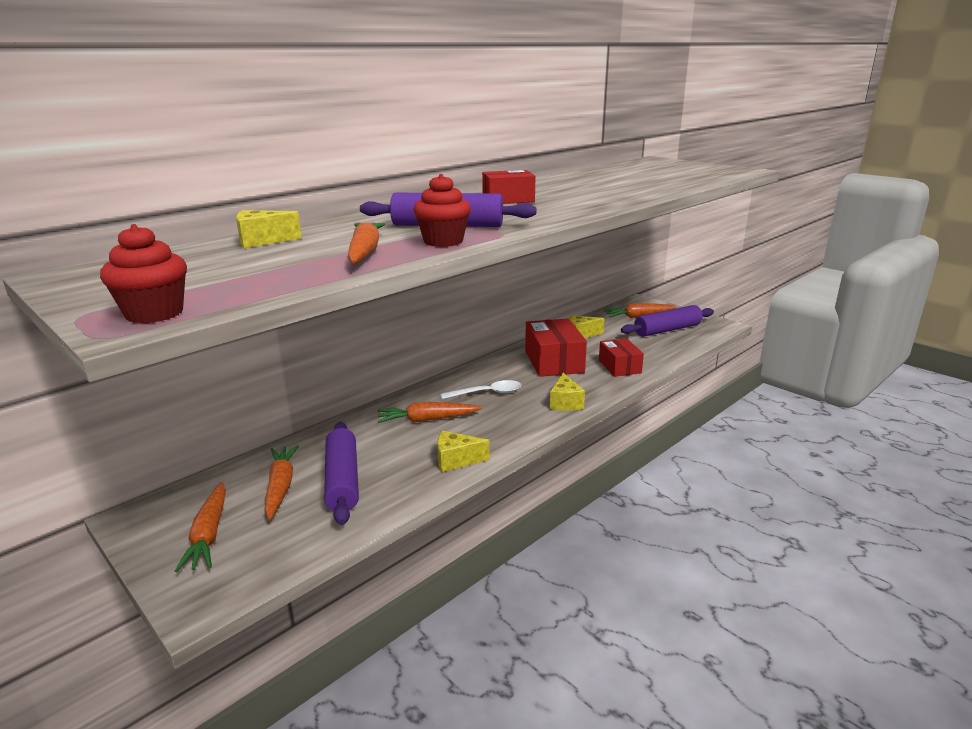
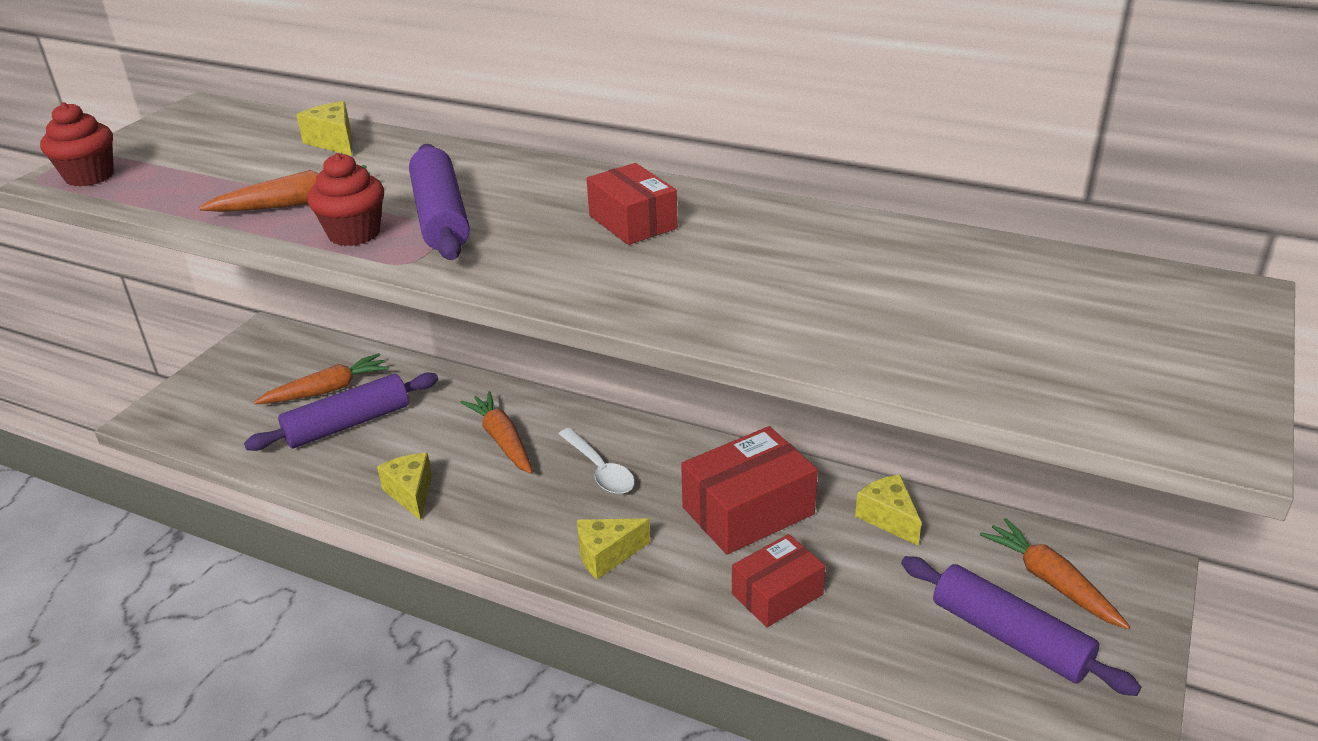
camera: 70 degrees right, 10 degrees up
(209, 534) = (244, 382): orange carrot -> none

